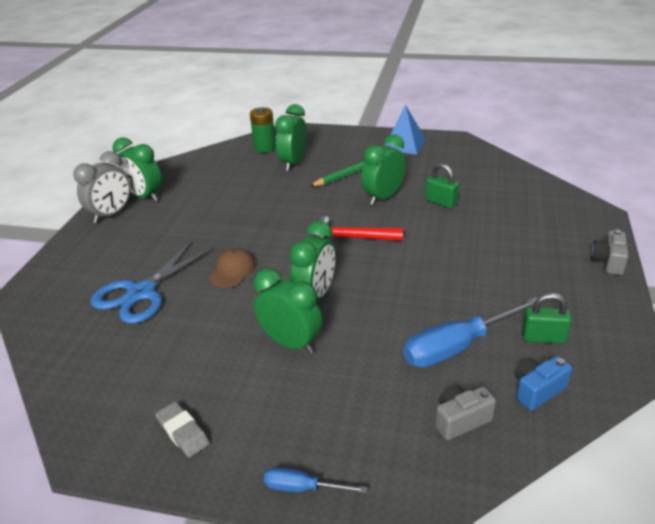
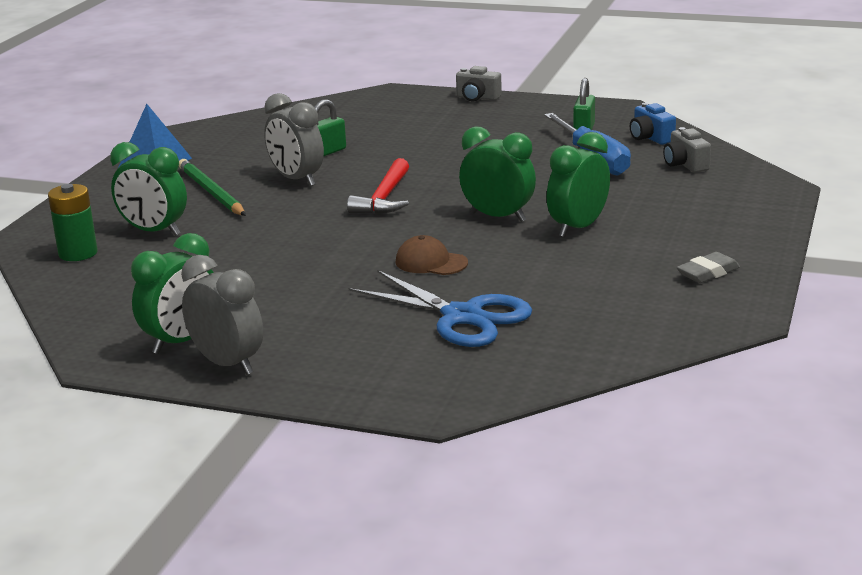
camera: 85 degrees left, 10 degrees down
(302, 488) = (766, 221): blue screwdriver -> none
(383, 197) = (296, 179): green clock -> grey clock

